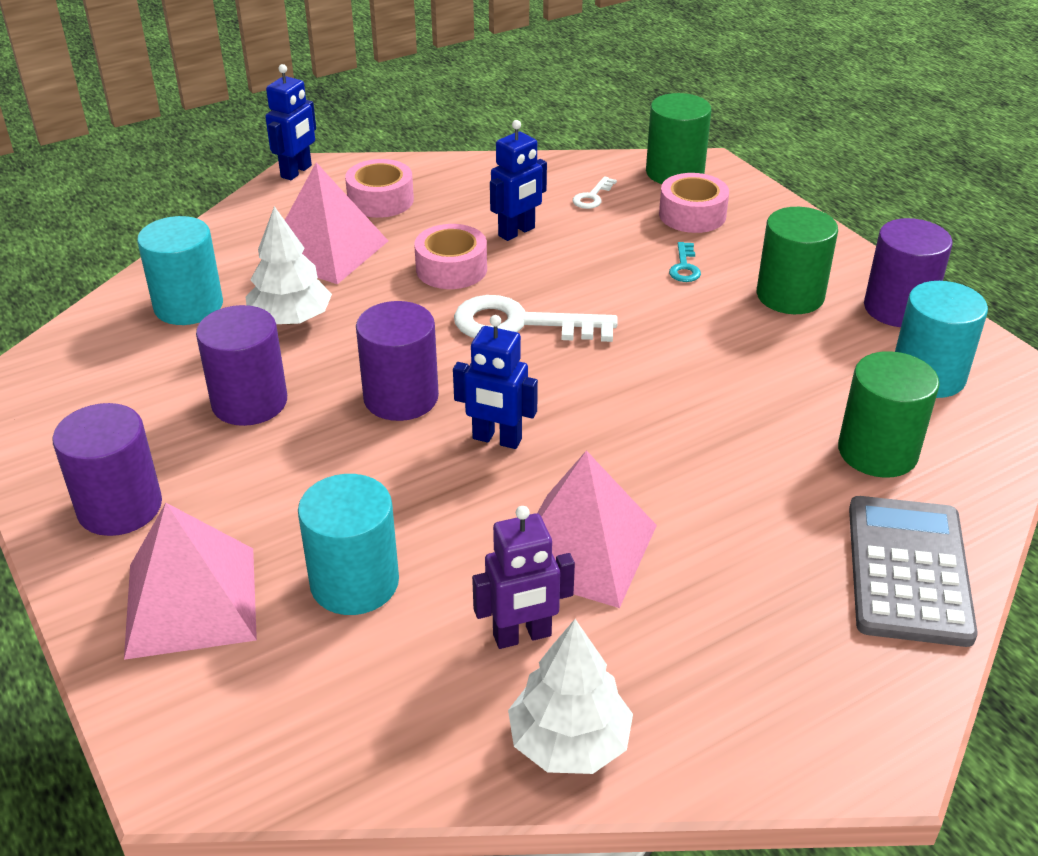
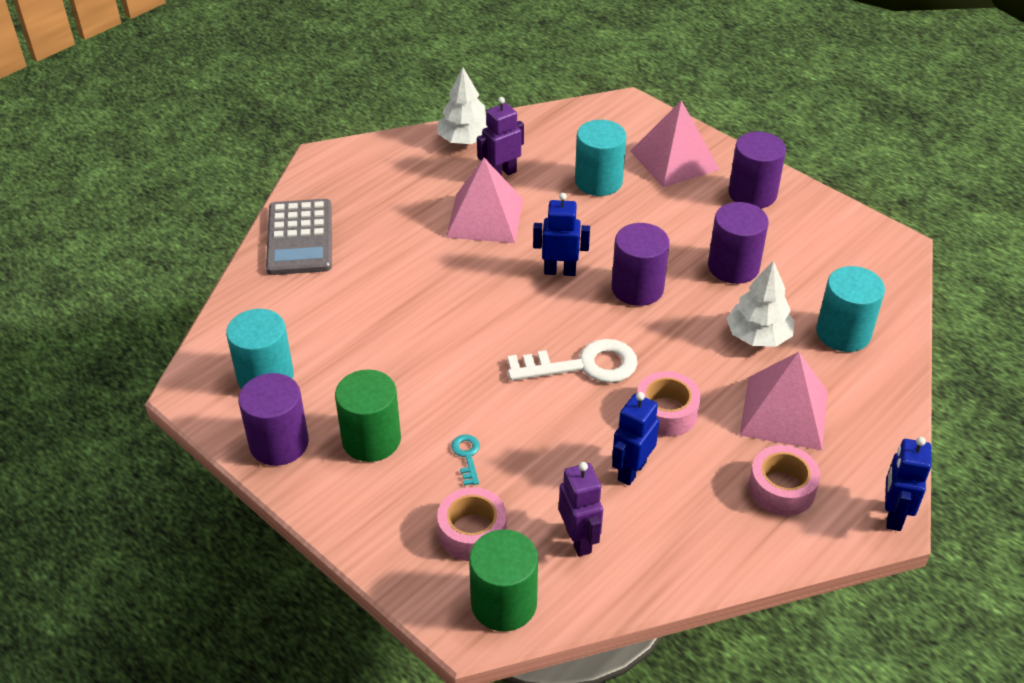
camera: 165 degrees right, 5 degrees up
(592, 197) = (579, 540): white key -> purple robot
(877, 451) = (310, 307): green cylinder -> none

